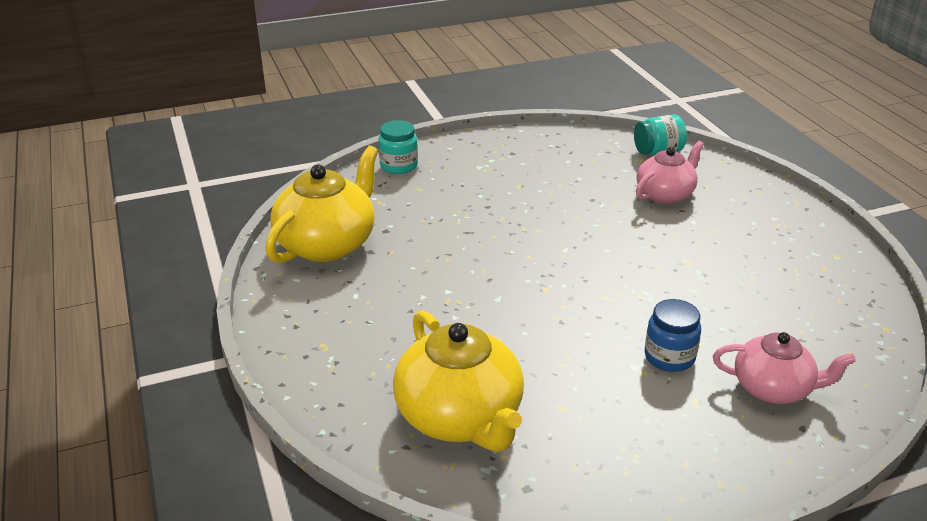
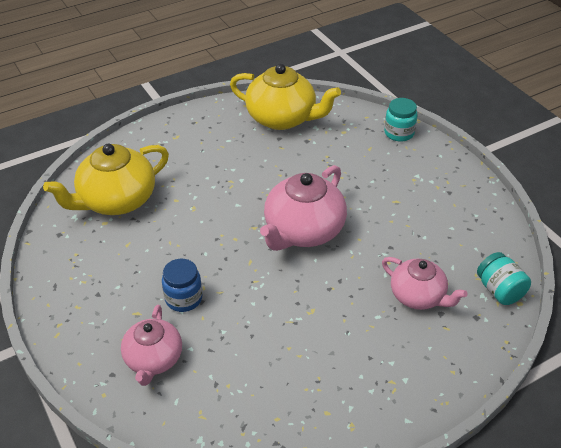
camera: 80 degrees right, 10 degrees up
(558, 252) = (303, 231): none -> pink teapot

